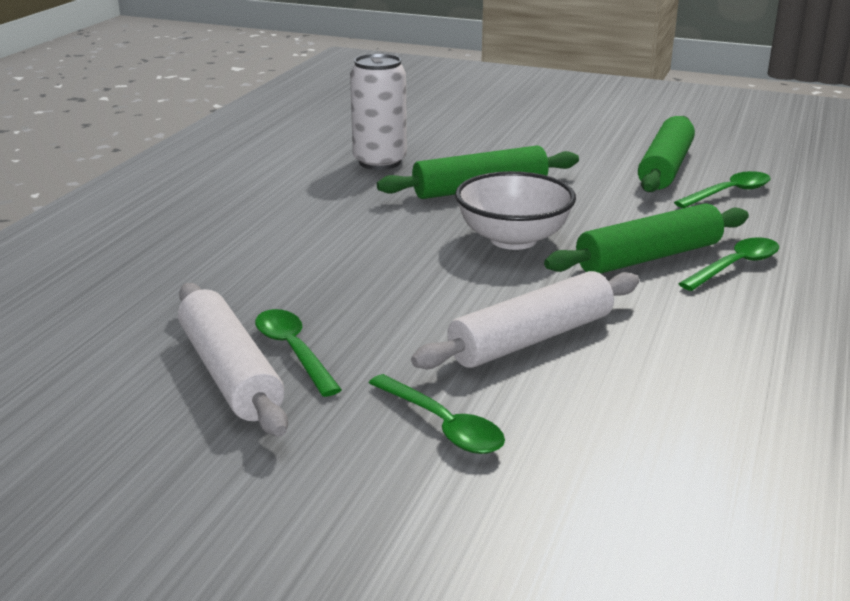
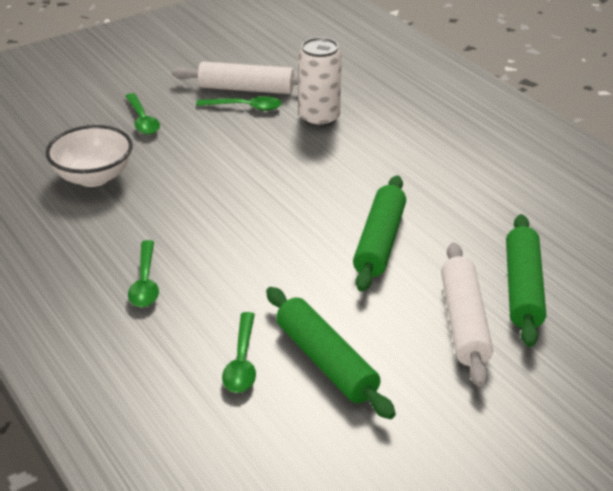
camera: 125 degrees right, 10 degrees up
(380, 162) = (479, 220): white can -> white can (319, 118)
(442, 425) = (142, 120): green spoon -> green spoon turned 105 degrees counterclockwise
(513, 239) = (284, 217): white bowl -> white bowl (93, 177)
(531, 339) = (172, 169): white rolling pin -> white rolling pin (464, 322)
(649, 257) = (198, 255): green rolling pin -> green rolling pin (522, 288)

